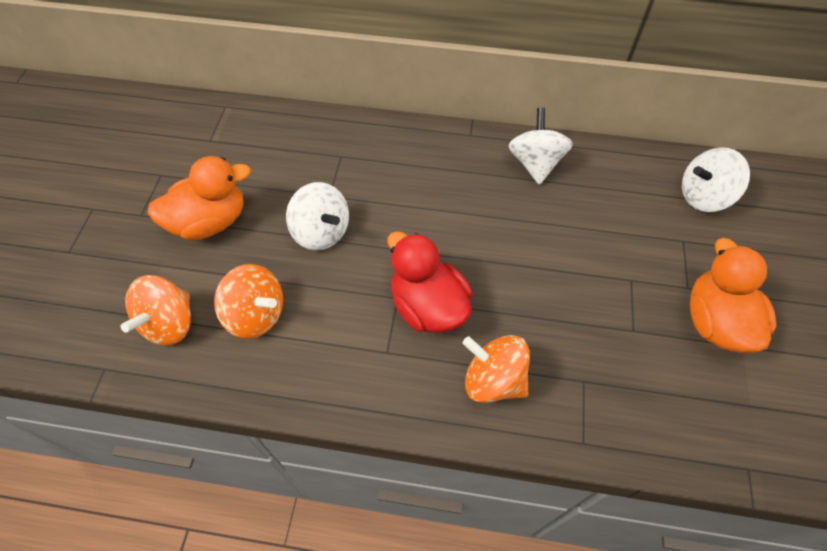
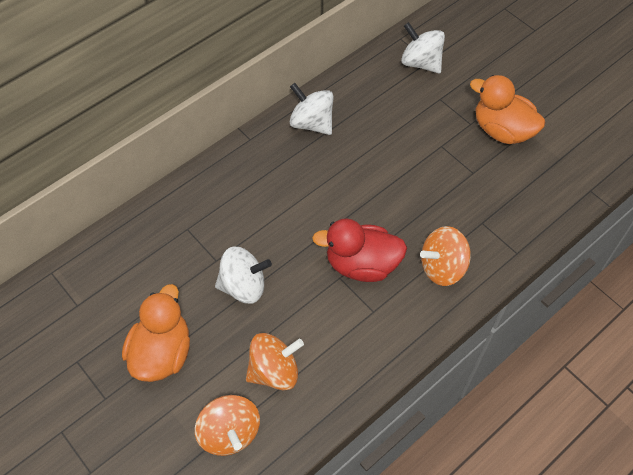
camera: 50 degrees left, 0 degrees up
(703, 196) = (421, 63): white spinning top -> white spinning top turned 105 degrees clockwise

